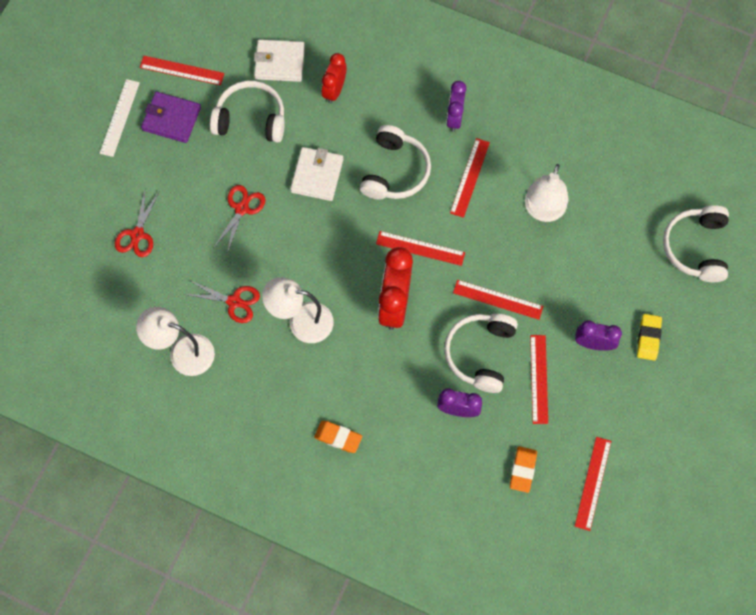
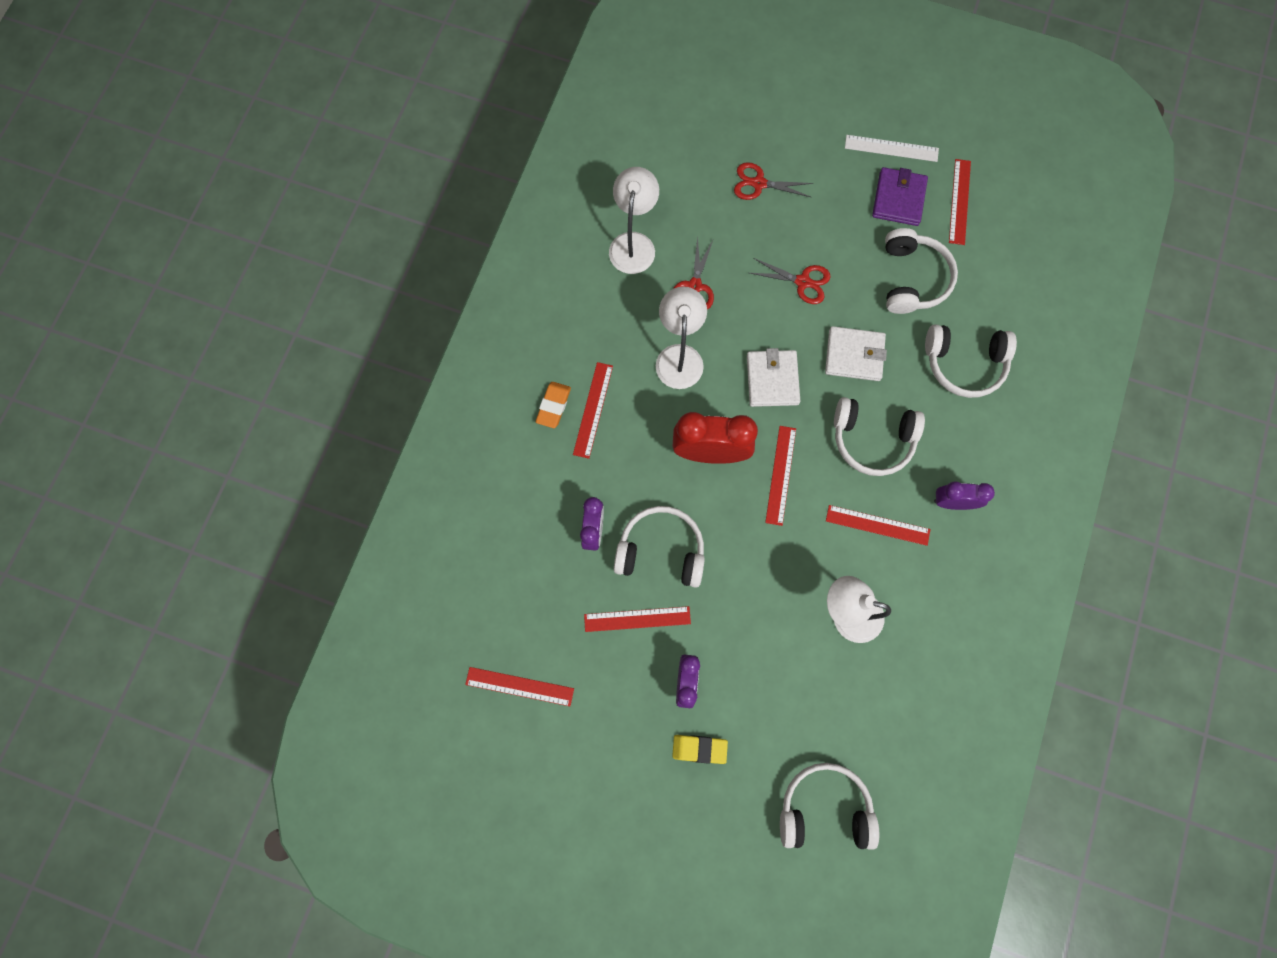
camera: 85 degrees right, 5 degrees up
(279, 62) = (989, 301): white wallet -> white wallet (772, 380)
(334, 90) = (964, 364): red clock -> white headphones
(498, 299) = (728, 566): red ruler -> red ruler (593, 410)
(522, 470) = (530, 605): orange eraser -> none

